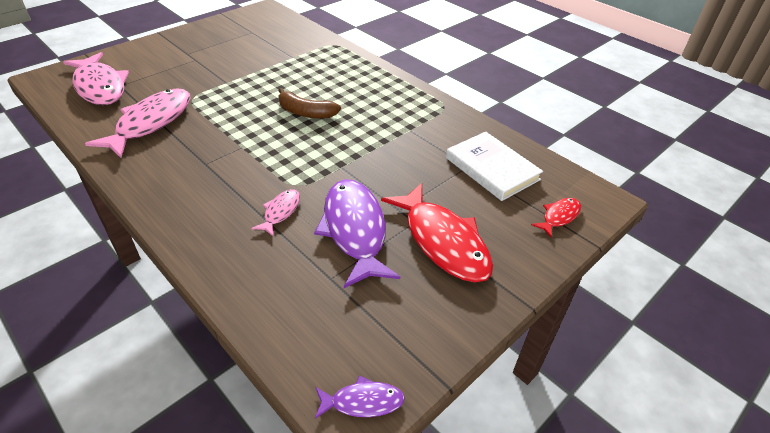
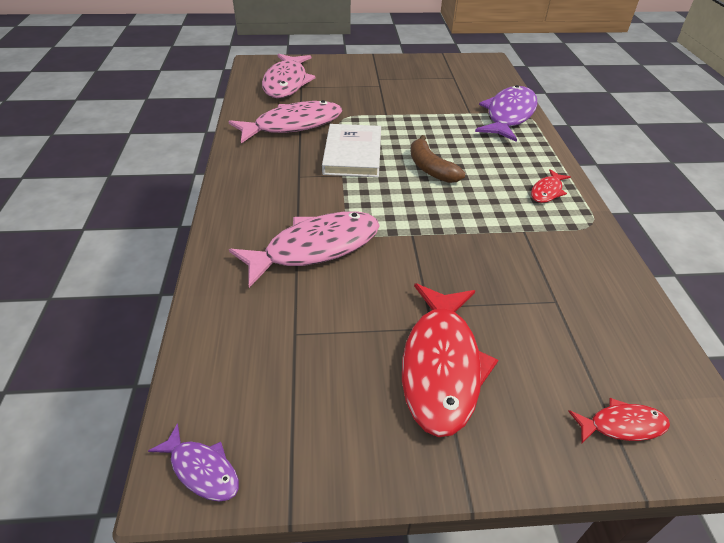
camera: 40 degrees right, 0 degrees up
(280, 212) = (315, 248): pink fish -> pink fish, size x2.10
(355, 230) = (363, 302): purple fish -> purple fish (509, 115)
(399, 96) = (547, 191): none -> red fish
(492, 168) = (584, 319): white book -> white book (353, 154)

